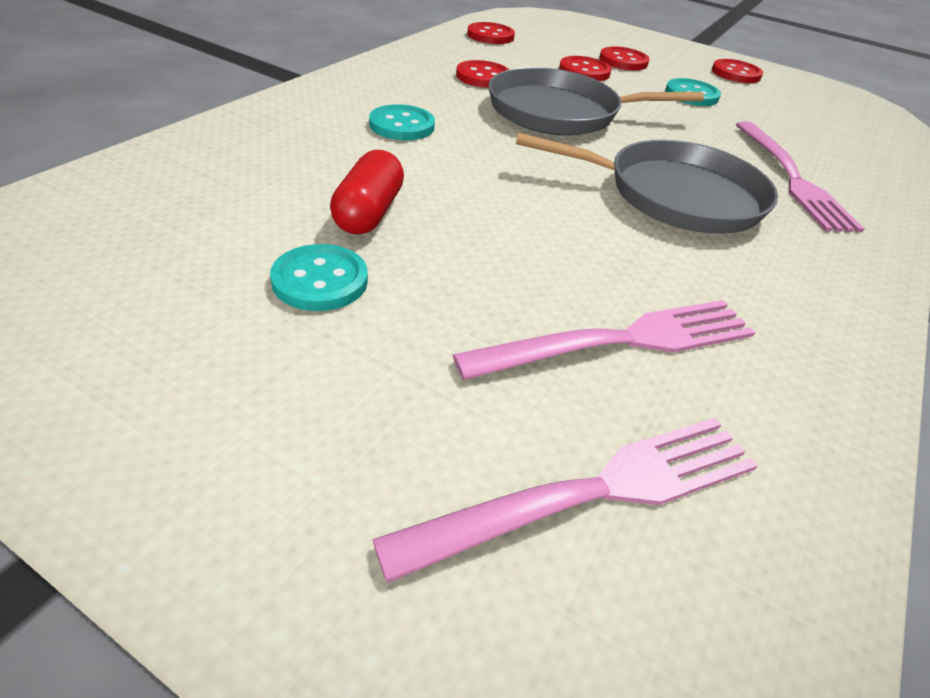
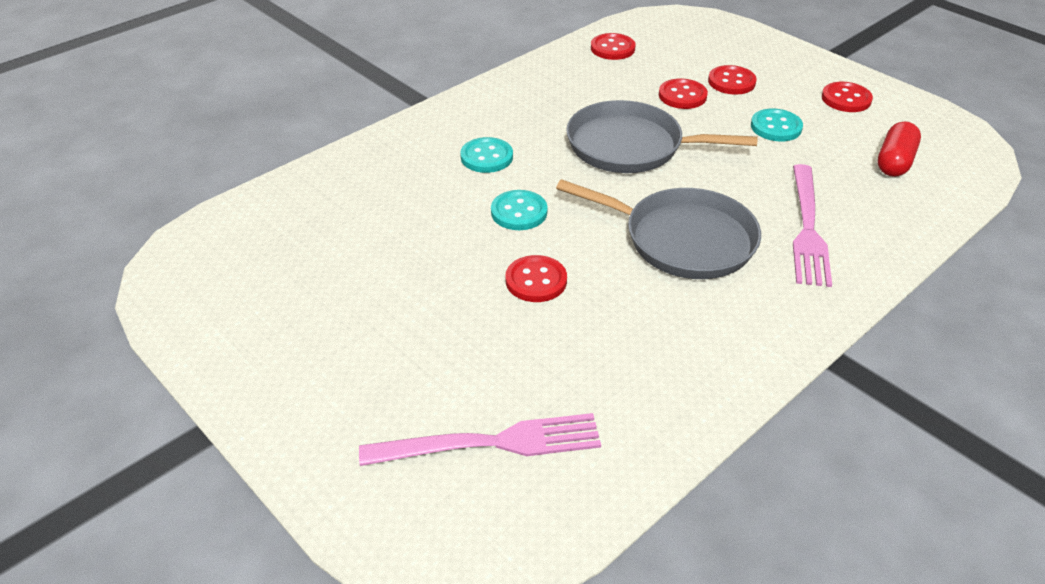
camera: 20 degrees right, 0 degrees up
(320, 280) = (381, 290): turquoise button -> turquoise button (519, 212)
(369, 213) = (431, 239): red capsule -> red capsule (894, 162)
(483, 77) = (580, 102): red button -> red button (536, 281)
(621, 341) = (563, 355): pink fork -> none

